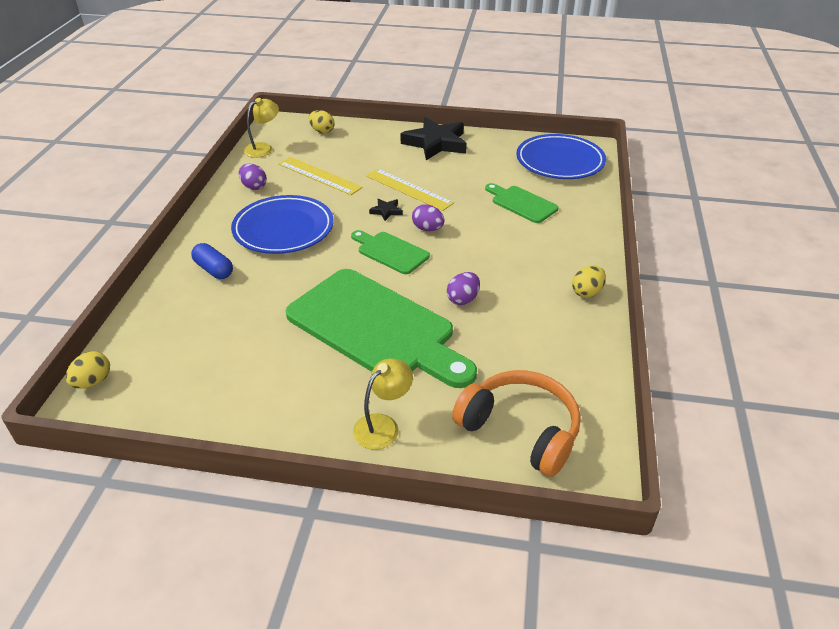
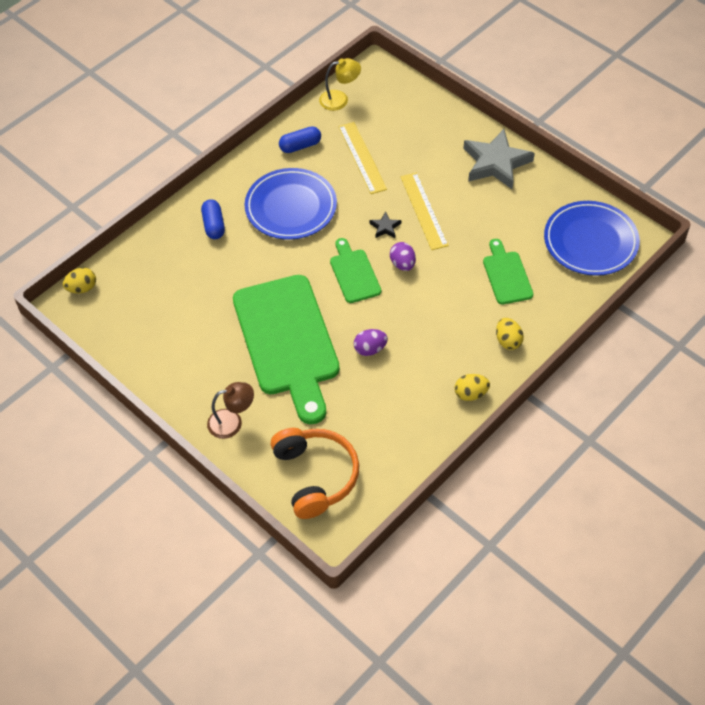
camera: 35 degrees right, 15 degrees up
(254, 187) = (300, 146): purple egg -> blue capsule
(322, 131) = (406, 99): yellow egg -> yellow egg (508, 341)
(383, 425) = (232, 422): yellow lamp -> brown lamp
(436, 143) = (496, 163): black star -> grey star

